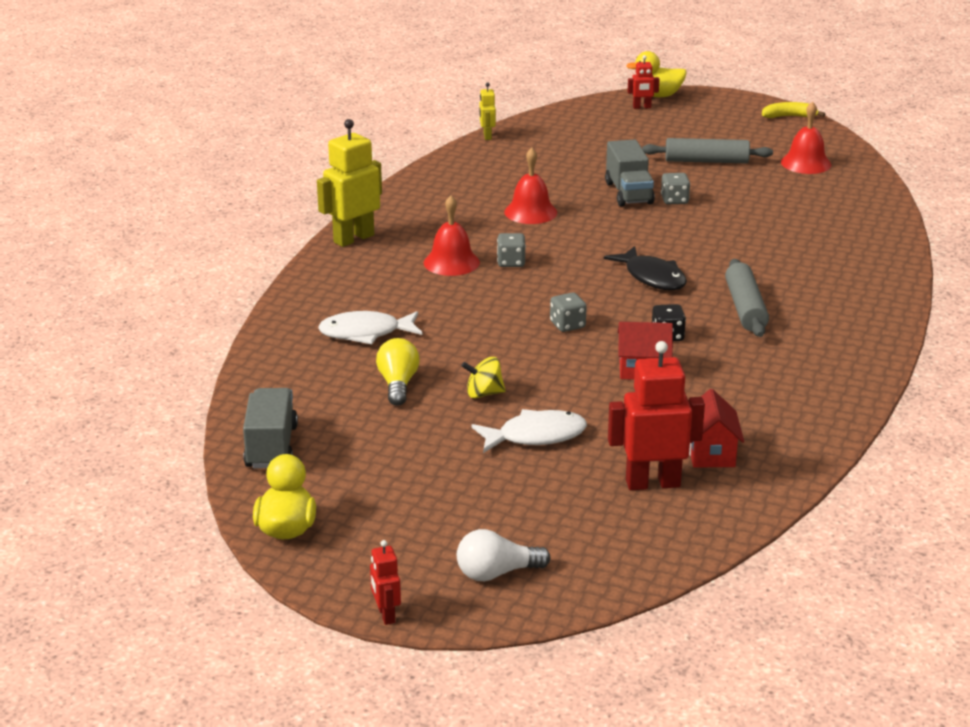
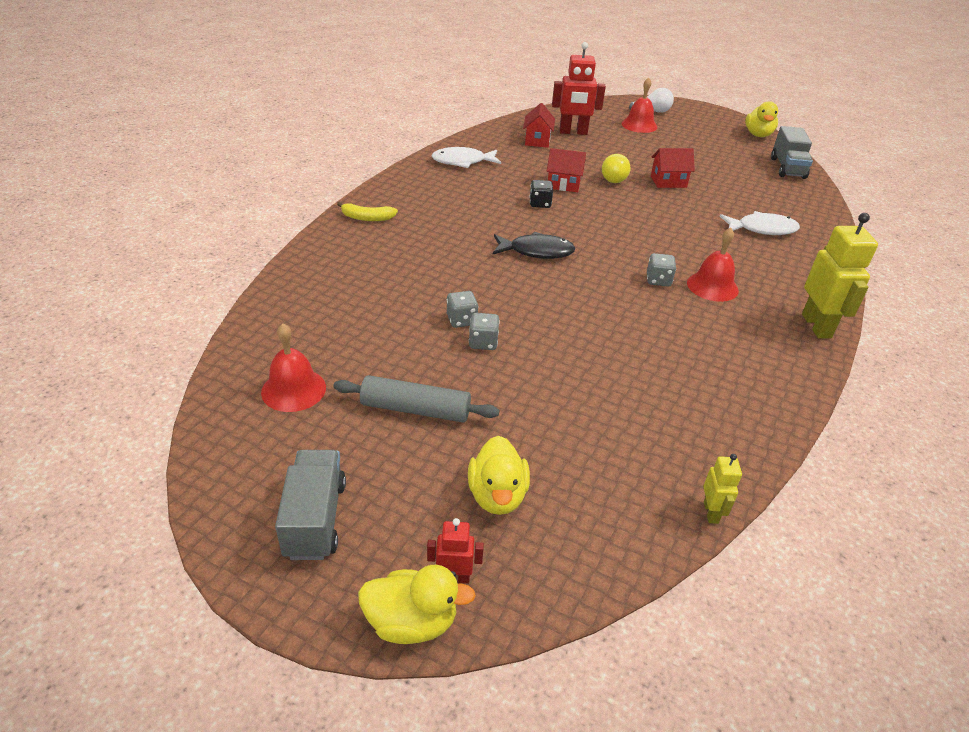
camera: 175 degrees left, 10 degrees up
(353, 238) = (817, 326): yellow robot -> yellow robot turned 60 degrees counterclockwise
(386, 615) = (699, 105): red robot -> none
(398, 384) = (725, 193): yellow light bulb -> yellow light bulb (613, 178)
(484, 393) = (668, 182): yellow spinning top -> red house
(530, 212) = (642, 342): red bell -> red bell (639, 125)
(535, 436) = (635, 157): white fish -> white fish (462, 162)
(567, 325) = (611, 219): grey dice -> grey dice (461, 320)
(628, 132) = (497, 495): none -> yellow duck
(628, 193) = (530, 360): grey truck -> grey truck (315, 519)
(652, 277) = (536, 251): black fish -> black fish turned 120 degrees clockwise
(745, 308) = (473, 217): grey rolling pin -> none
(789, 116) = (230, 511): yellow banana -> yellow banana (367, 218)

